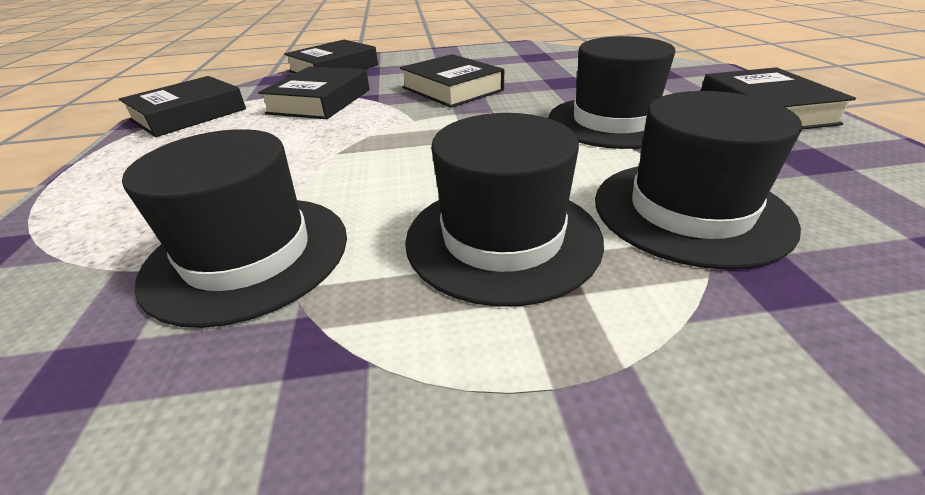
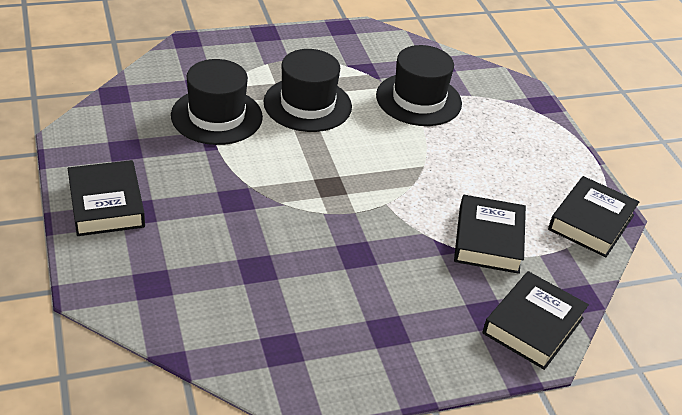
camera: 165 degrees right, 5 degrees up
(452, 89) = (369, 258): black book -> none
(613, 121) = (229, 194): black hat -> none

